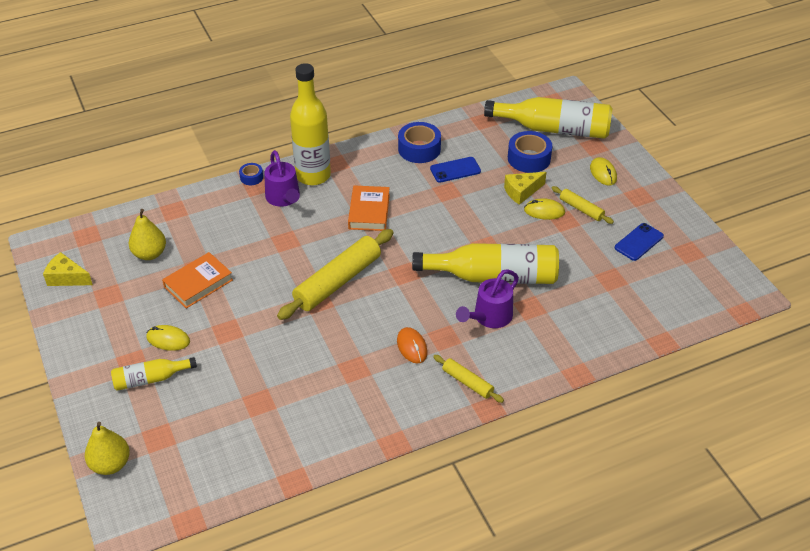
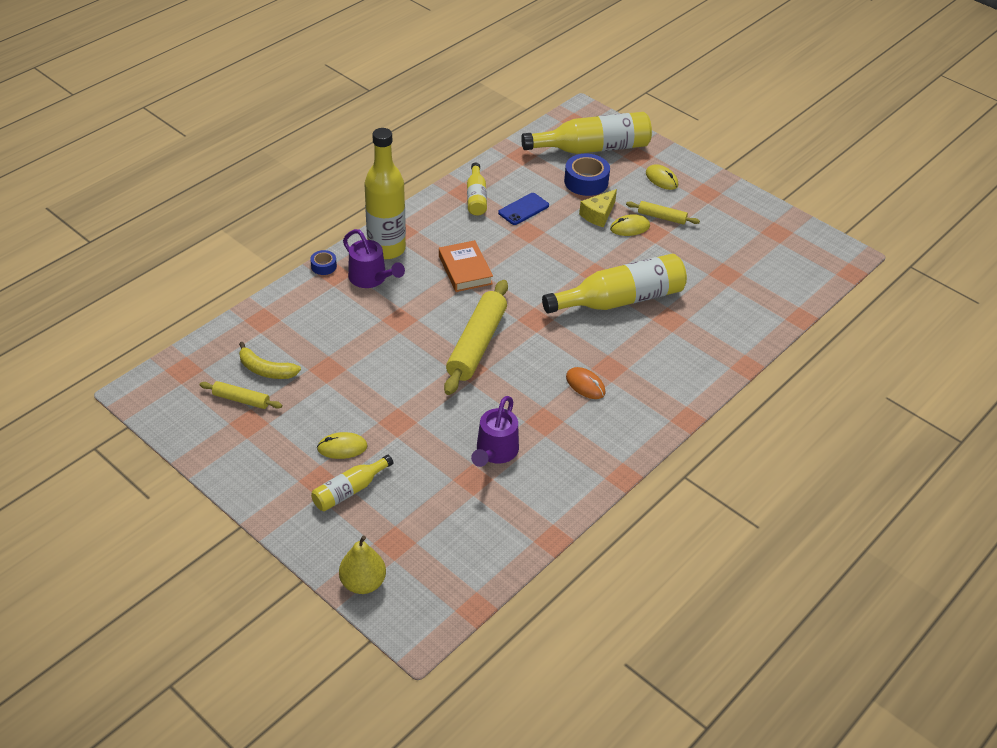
camera: 25 degrees left, 0 degrees up
(67, 278) = (191, 418): yellow cheese -> none
(150, 254) = (266, 370): yellow pear -> yellow banana
(198, 283) = (337, 385): orange book -> none
(419, 149) = (476, 197): blue tape -> yellow bottle
(467, 382) = (655, 402): yellow rolling pin -> yellow rolling pin (241, 399)
(489, 317) = (639, 338): purple watering can -> purple watering can (495, 452)
(639, 242) = (729, 234): blue phone -> none

